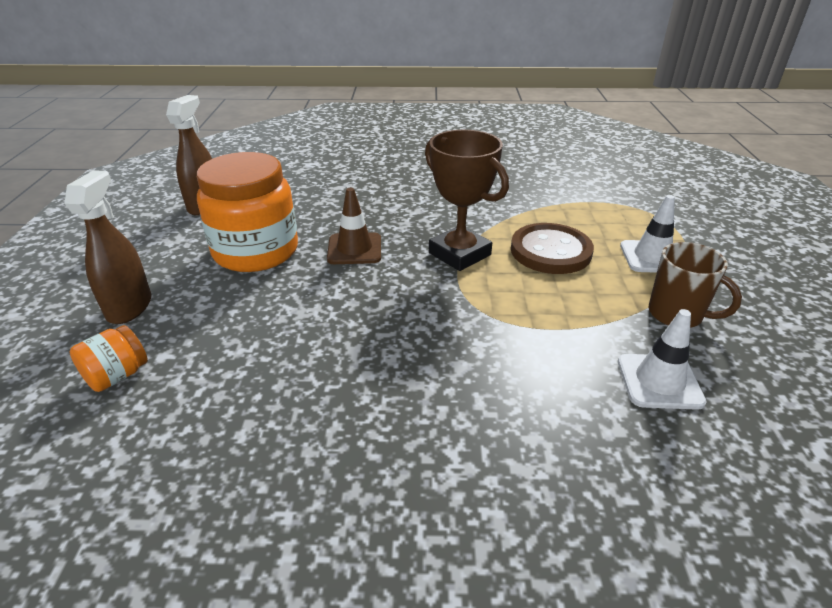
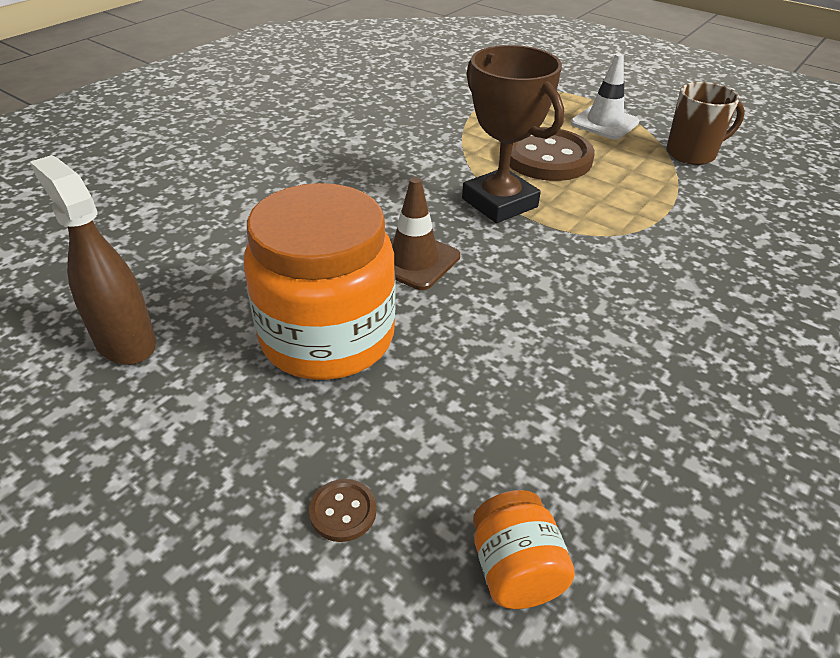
camera: 55 degrees left, 5 degrees up
(130, 307) = (343, 511): brown spray bottle -> brown button
(459, 254) = (499, 203): brown trophy -> brown trophy turned 60 degrees clockwise
(659, 381) = (769, 202): white traffic cone -> none

